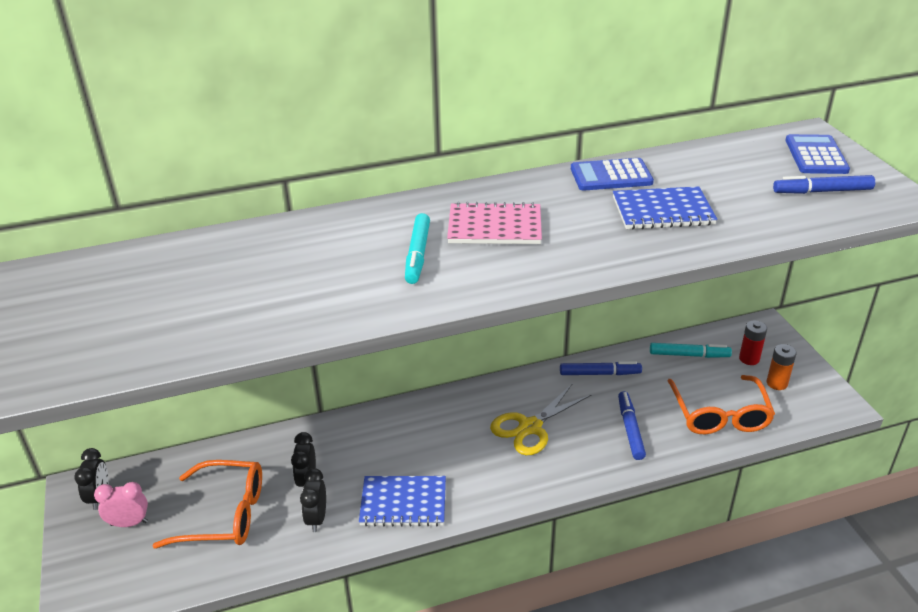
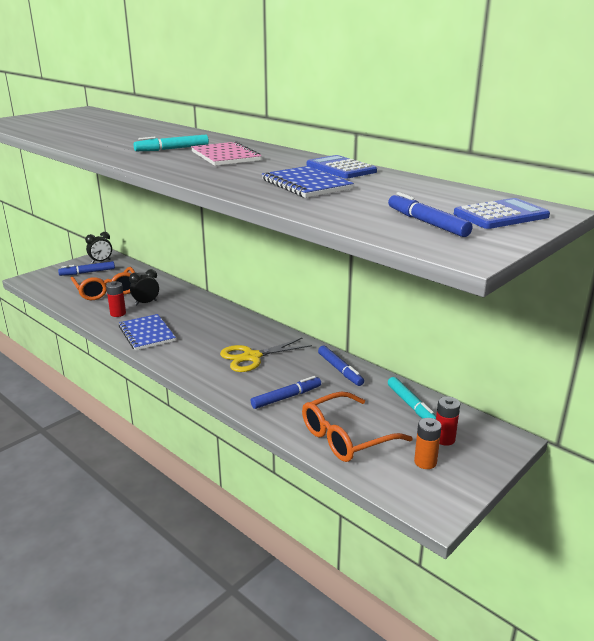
camera: 60 degrees right, 10 degrees down
(129, 523) = (87, 272): pink clock -> blue marker
(316, 518) = (118, 313): black clock -> red battery
(530, 427) = (252, 357): yellow scissors -> yellow scissors turned 45 degrees counterclockwise

